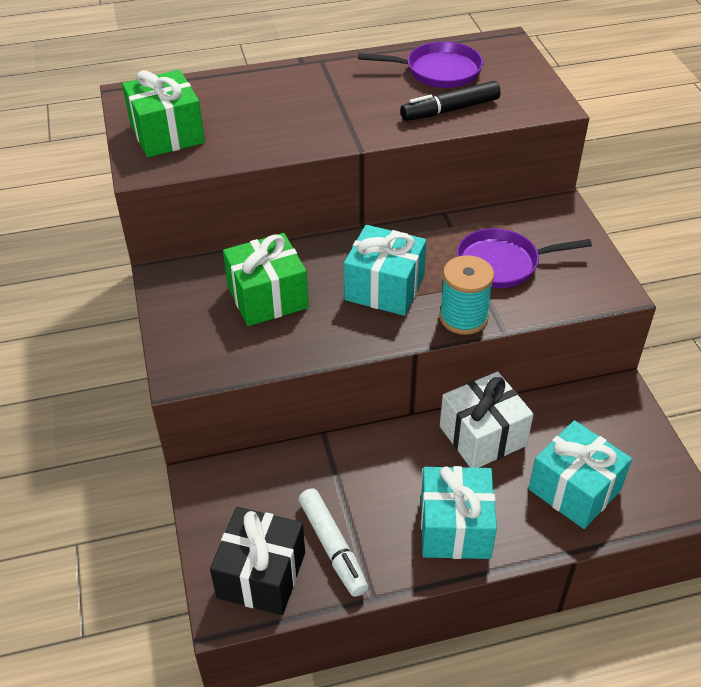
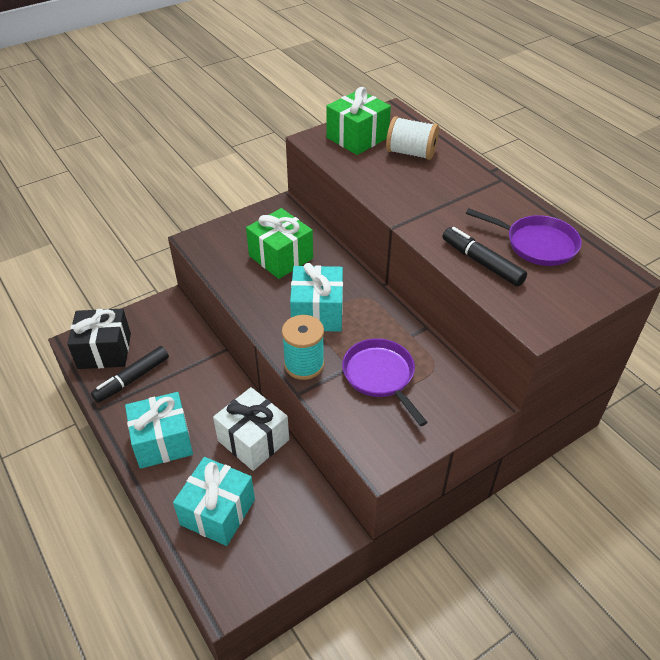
camera: 70 degrees right, 0 degrees up
(230, 103) = (411, 153): none -> white spool
(332, 547) = (132, 379): white marker -> black marker
(438, 71) = (536, 244): purple pan -> purple pan turned 45 degrees counterclockwise

